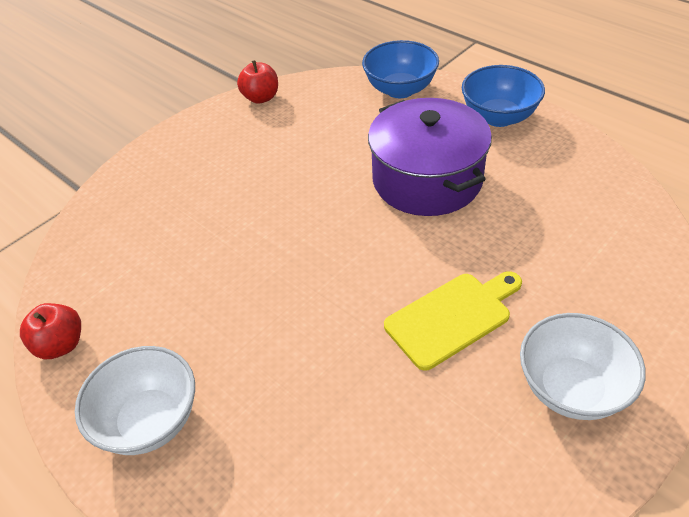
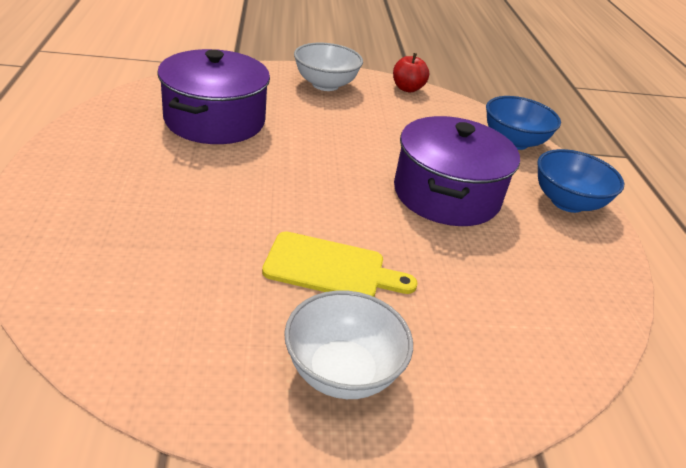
camera: 35 degrees right, 10 degrees down
(61, 345) = (110, 112): red apple -> none
(150, 420) = (88, 171): white bowl -> white bowl (325, 85)
(166, 267) = (214, 120): none -> purple pot

